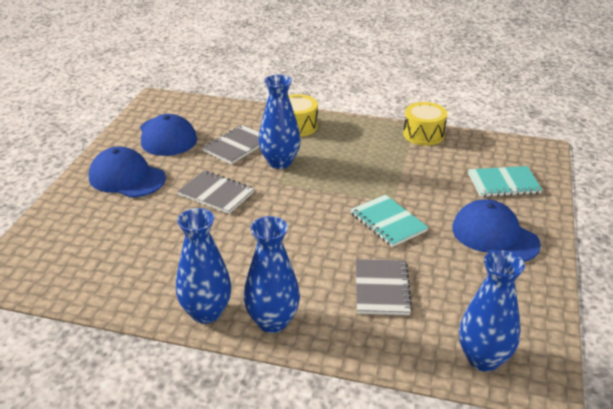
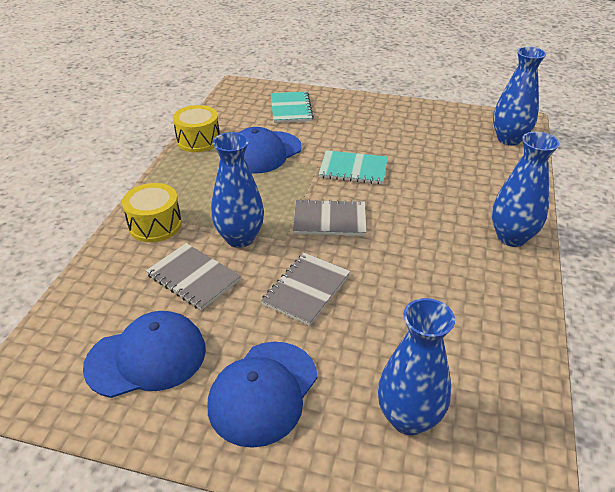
camera: 90 degrees left, 5 degrees up
(206, 313) = (516, 282): blue vase -> blue vase (408, 418)
(381, 288) = (448, 177): grey notebook -> grey notebook (329, 220)
(388, 222) = (353, 169): turquoise notebook -> turquoise notebook turned 45 degrees clockwise
(494, 236) = (366, 120): blue cap -> blue cap (263, 152)

